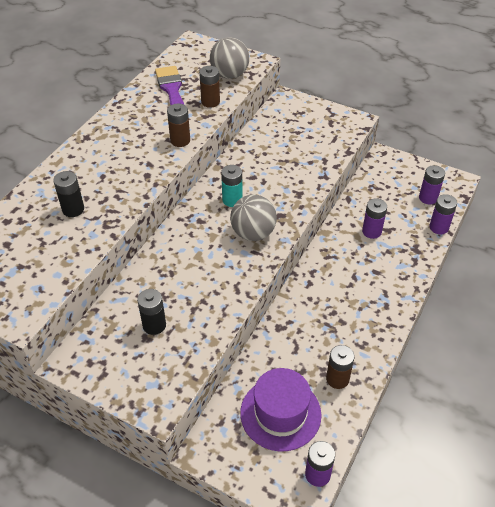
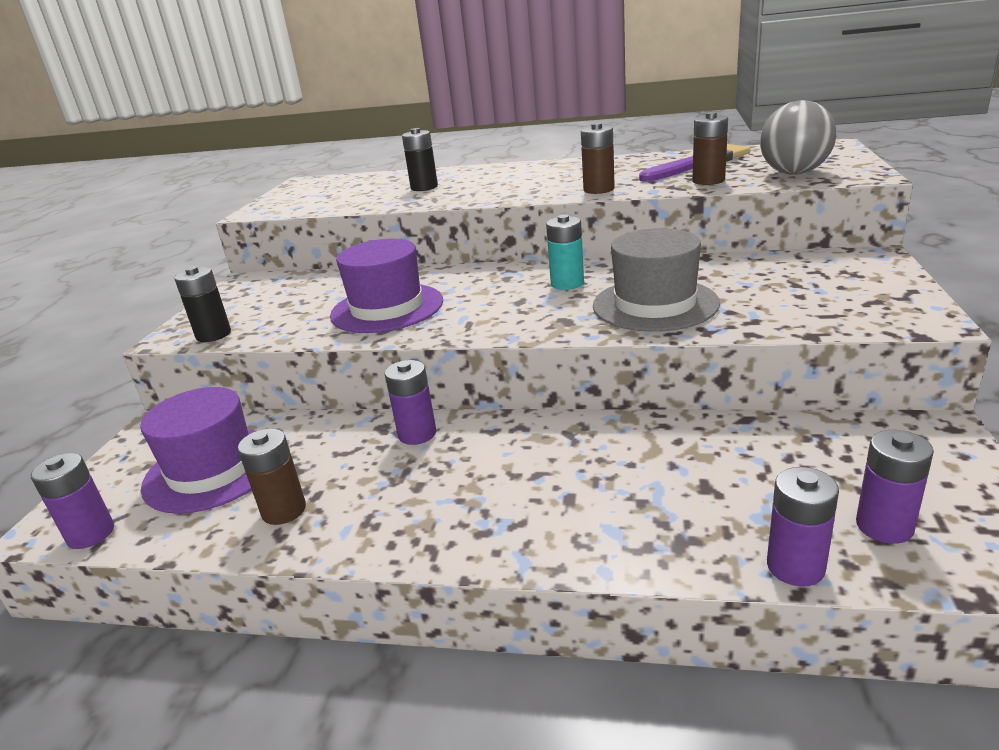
camera: 75 degrees right, 20 degrees down
(154, 325) = (304, 301): black battery -> black battery (213, 335)
(203, 283) = (387, 308): none -> purple hat
(253, 233) = (507, 312): grey ball -> none
(285, 180) = (655, 304): none -> grey hat
(371, 231) = (680, 467): purple battery -> purple battery (417, 434)

